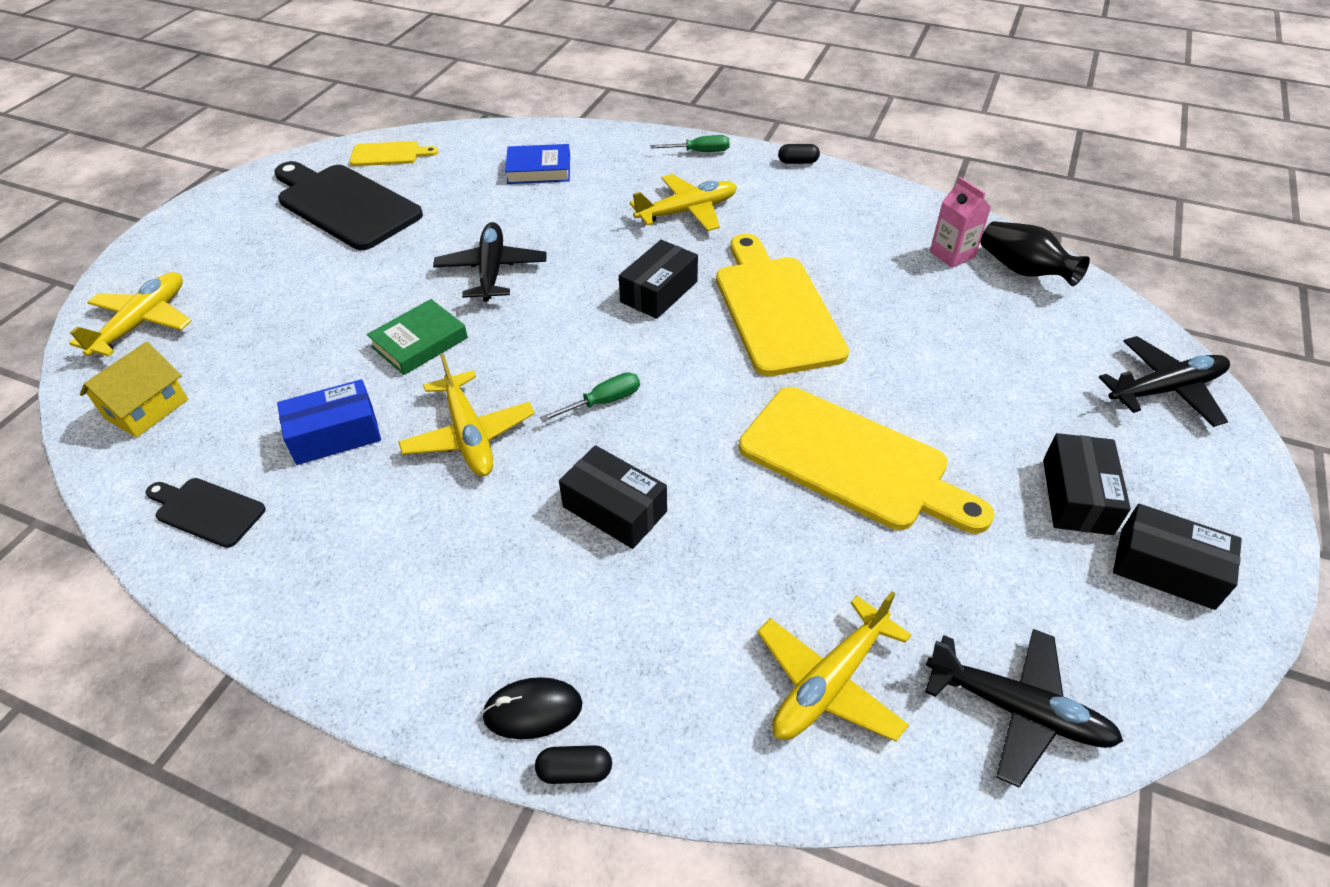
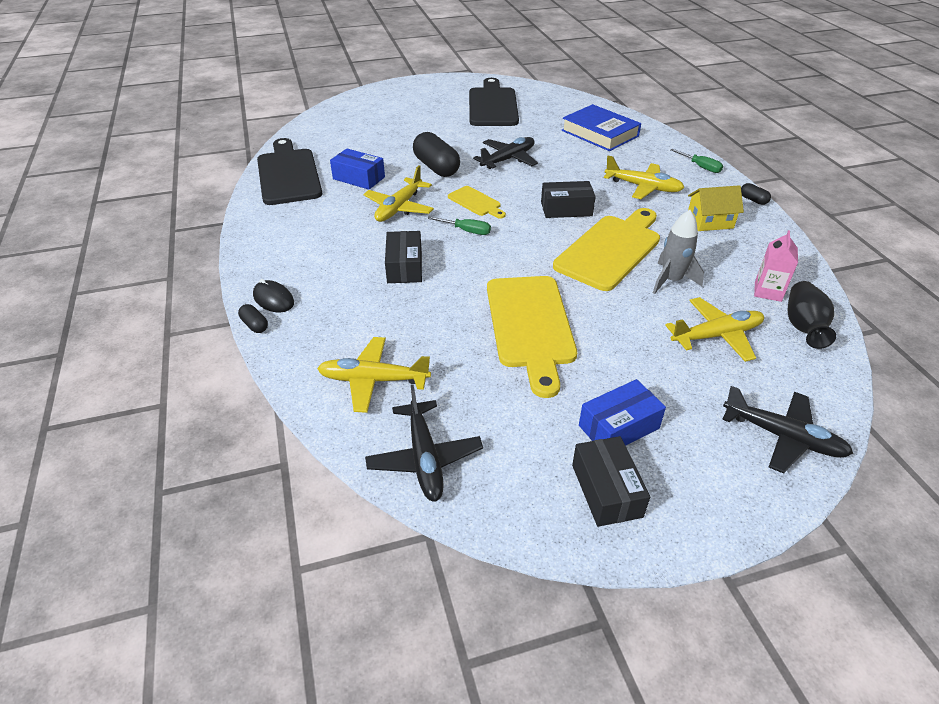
camera: 50 degrees right, 5 degrees down
(143, 322) = (362, 108): yellow plane -> yellow plane (717, 335)
(147, 409) = (321, 134): yellow house -> yellow house (710, 221)
(206, 511) = (288, 174): black cutting board -> black cutting board, size x2.02
(389, 154) = (543, 95): yellow cutting board -> yellow cutting board (476, 202)
(419, 342) = (436, 167): green book -> black capsule
(539, 169) = (600, 133): blue book -> blue book, size x1.52
(874, 303) = (671, 280): none -> grey rocket
(1077, 496) = (618, 427): black box -> blue box

